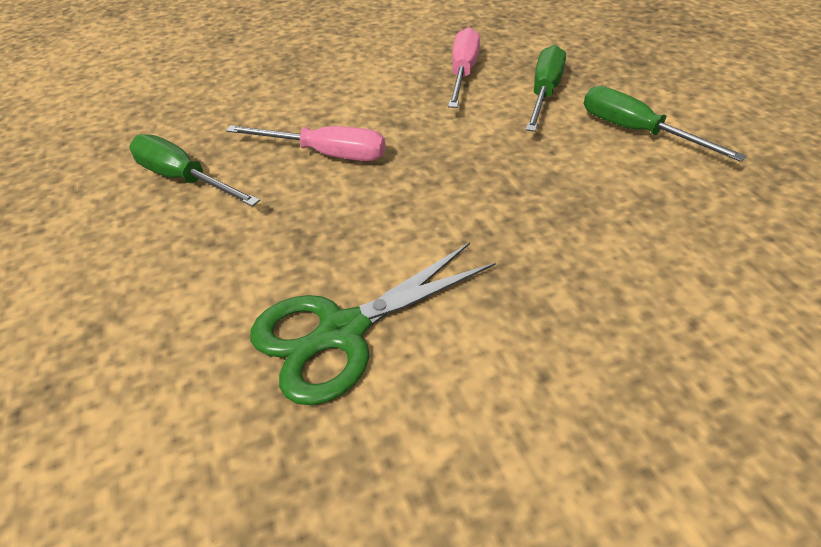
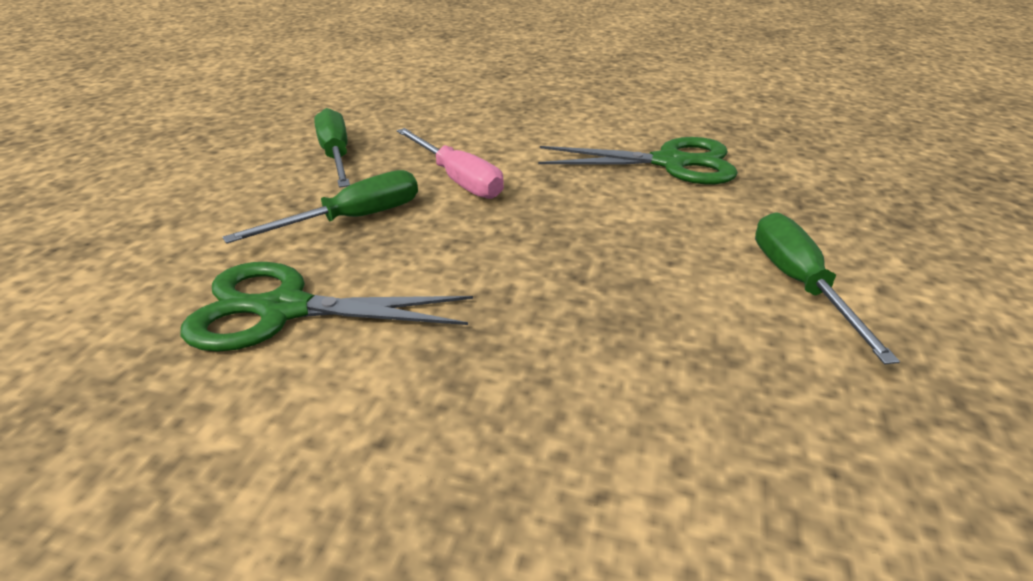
camera: 35 degrees right, 10 degrees down
(463, 73) = (671, 163): pink screwdriver -> green scissors
(544, 93) = (736, 209): green screwdriver -> green screwdriver (352, 219)

